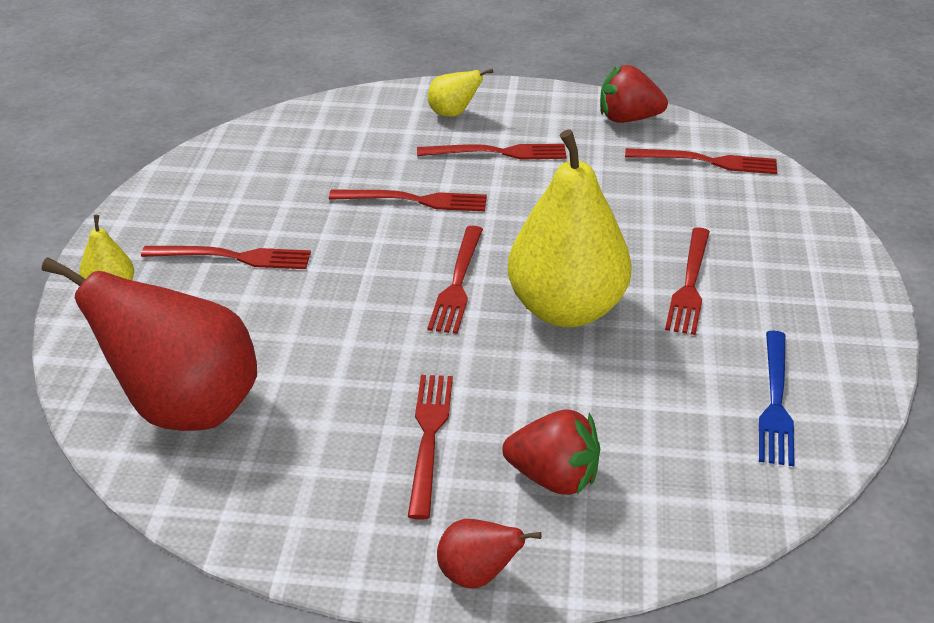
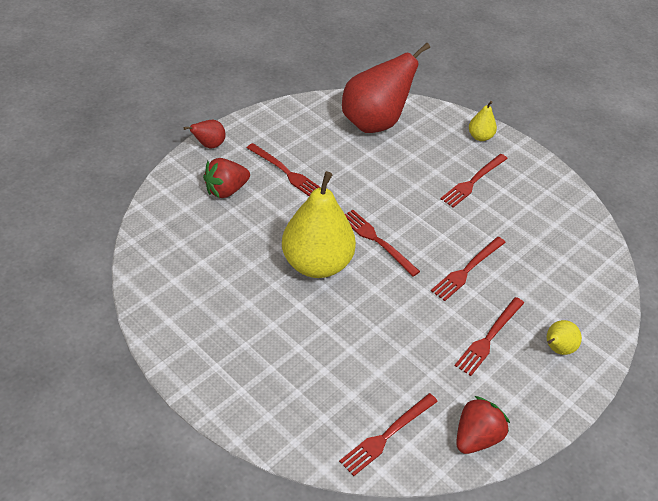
camera: 125 degrees right, 10 degrees up
(689, 284) = (285, 324): red fork -> none
(775, 401) = (181, 286): blue fork -> none

